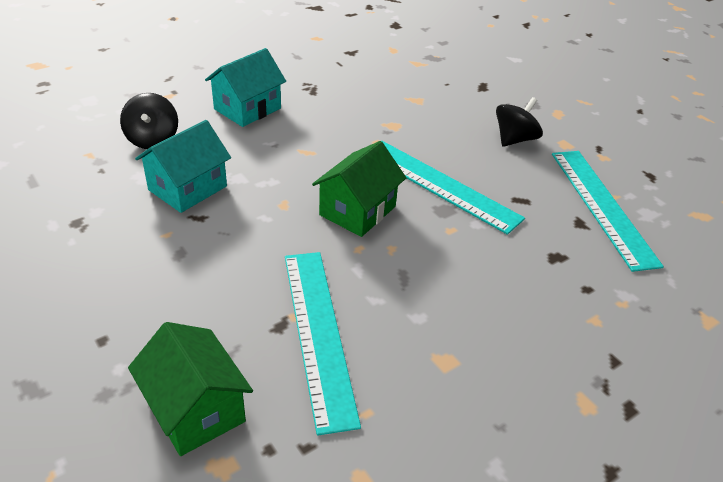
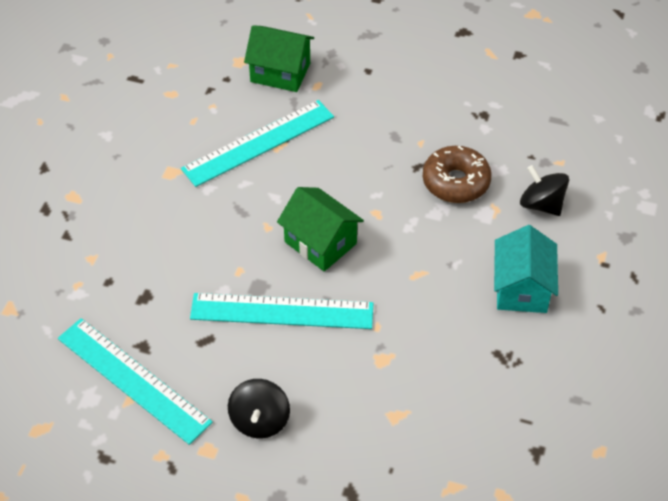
camera: 145 degrees right, 10 degrees up
(188, 188) = (456, 182): turquoise house -> brown donut
(318, 333) = (258, 142): turquoise ruler -> turquoise ruler turned 75 degrees counterclockwise
(357, 210) = (320, 243): green house -> green house turned 45 degrees counterclockwise

